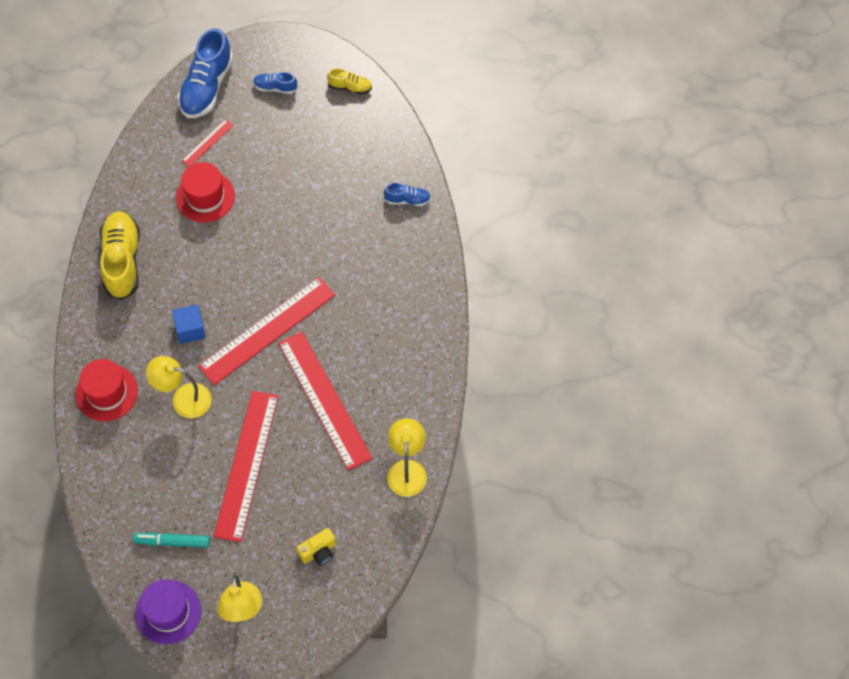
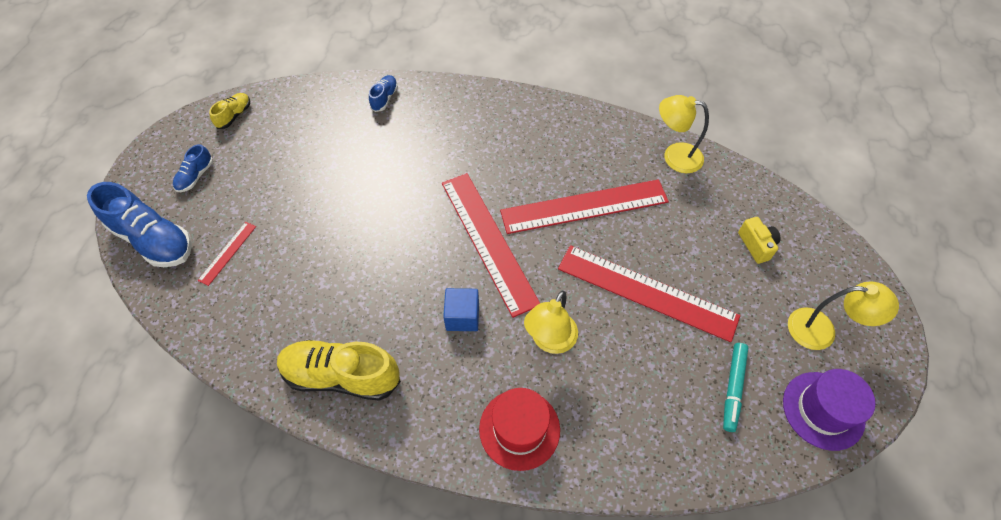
camera: 75 degrees left, 5 degrees down
(205, 197) = (296, 268): red hat -> none
(207, 143) = (227, 253): red ruler -> red ruler turned 60 degrees clockwise

